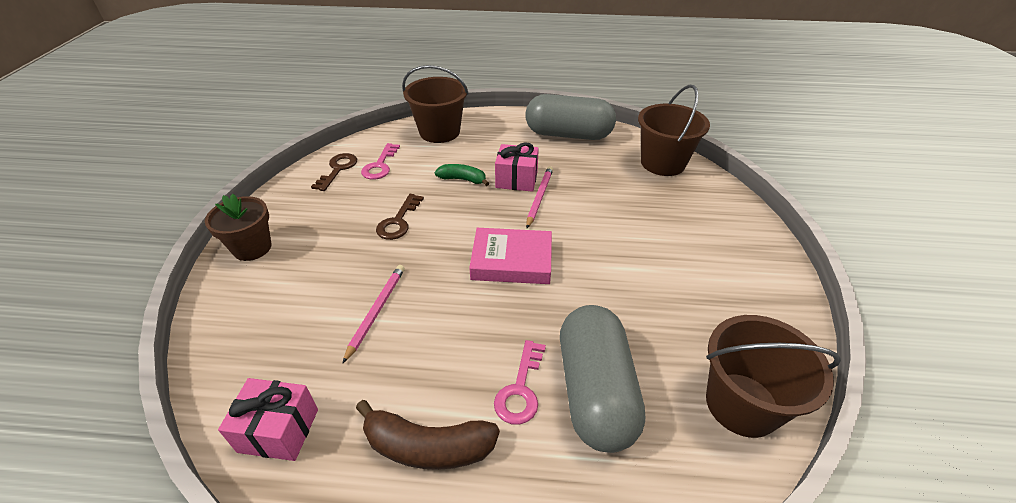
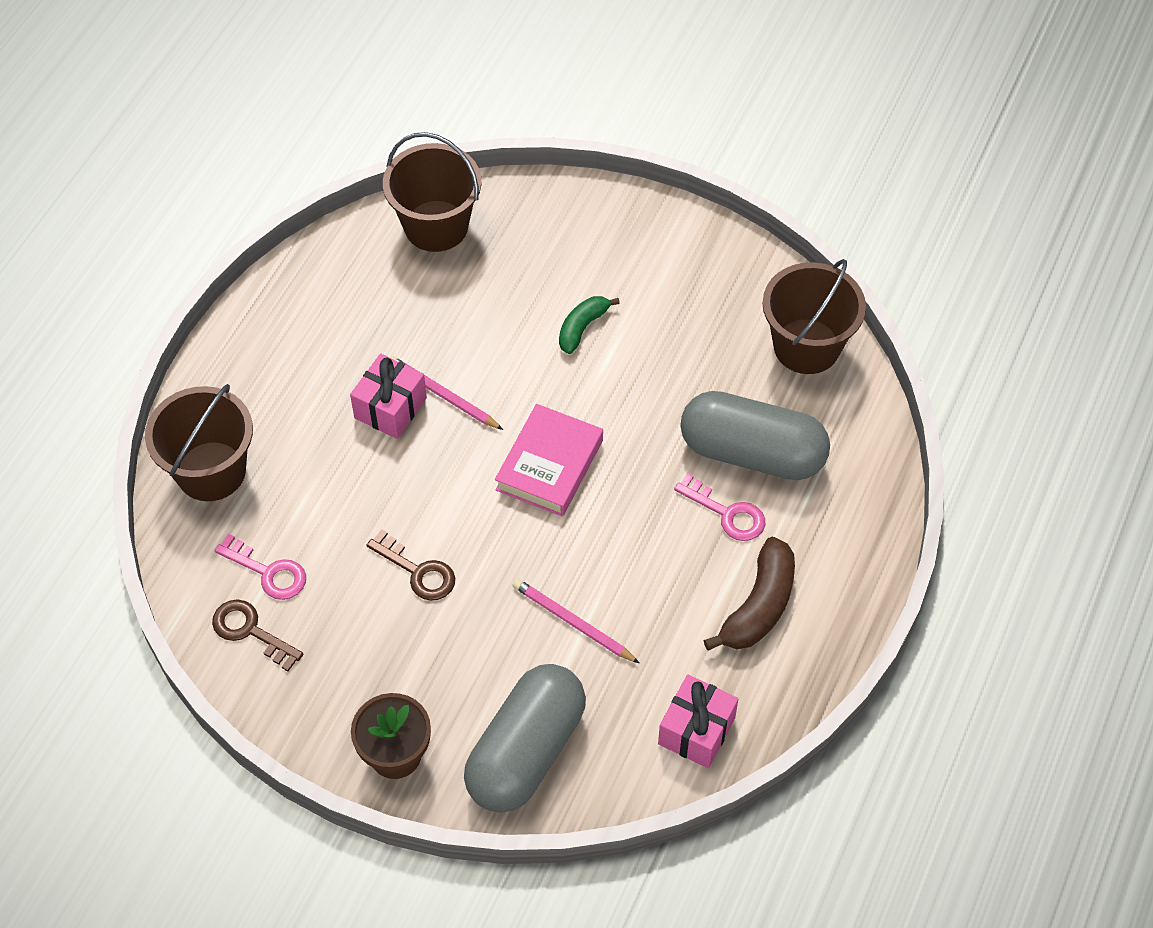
camera: 70 degrees left, 15 degrees up
(462, 179) = (358, 473): green banana -> green banana (582, 328)
(568, 134) = (309, 304): grey capsule -> grey capsule (526, 751)

